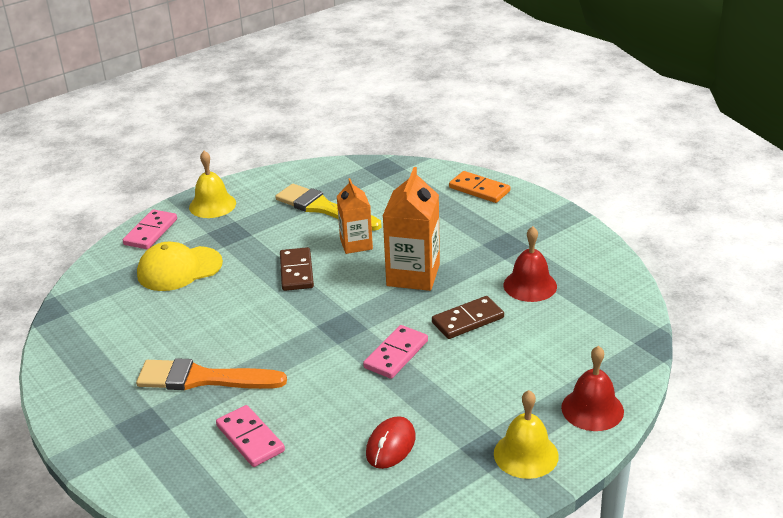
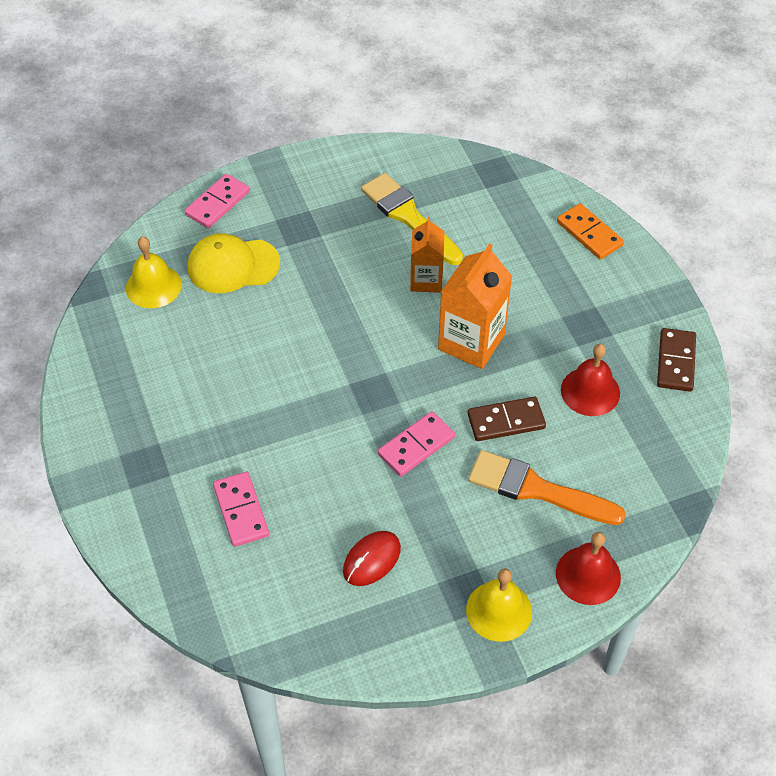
camera: 15 degrees right, 20 degrees up
(203, 378) = (217, 422): orange brush -> orange brush (537, 489)
(212, 205) = (292, 180): yellow bell -> yellow bell (153, 286)
(296, 272) = (351, 303): brown domino -> brown domino (675, 362)

